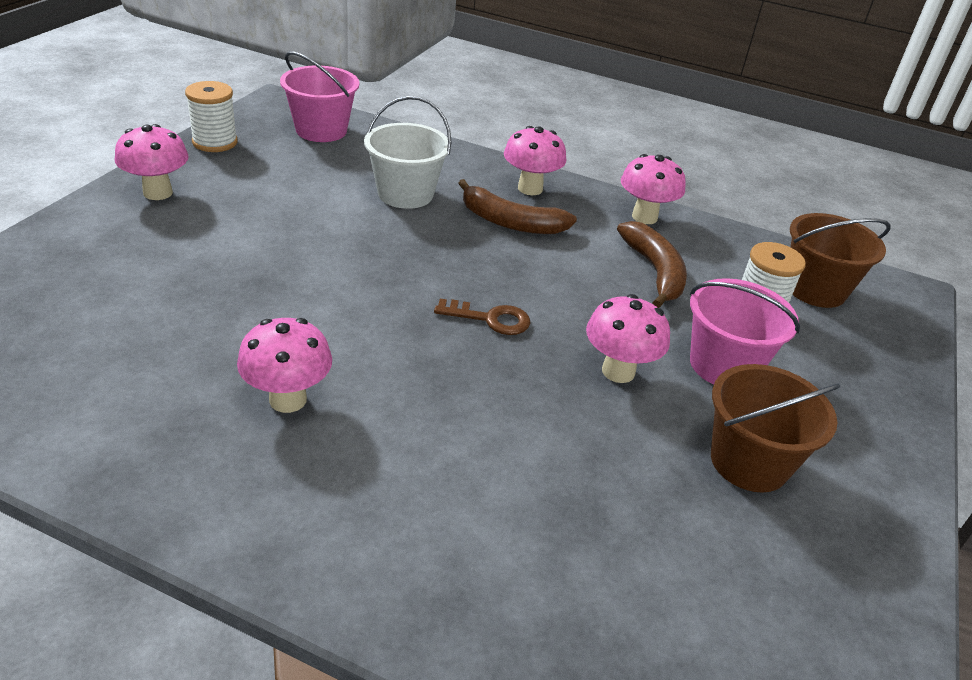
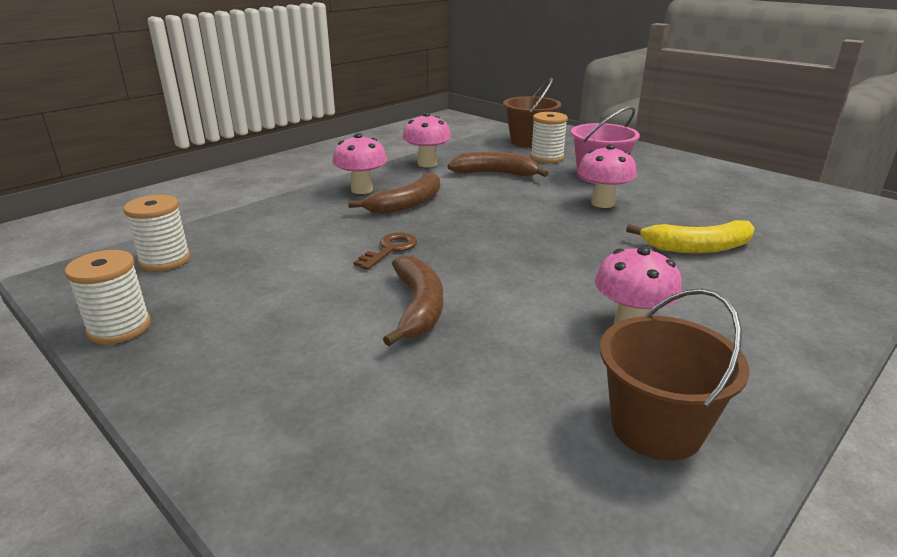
camera: 65 degrees left, 10 degrees down
(158, 193) = (212, 379): pink mushroom -> none
(283, 263) = (418, 308): none -> brown banana
(321, 130) = (165, 260): pink bucket -> white spool
(405, 194) = (332, 236): white bucket -> none
(490, 319) = (536, 231): brown key -> brown key (390, 250)
(518, 464) = (697, 247): none -> yellow banana
(749, 462) = (686, 188): brown bucket -> brown bucket (656, 427)

